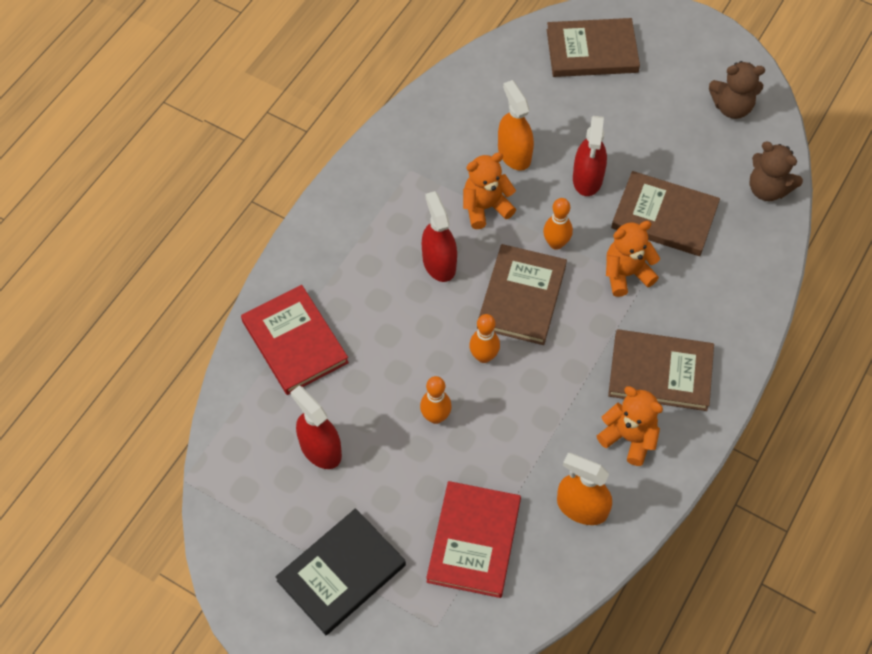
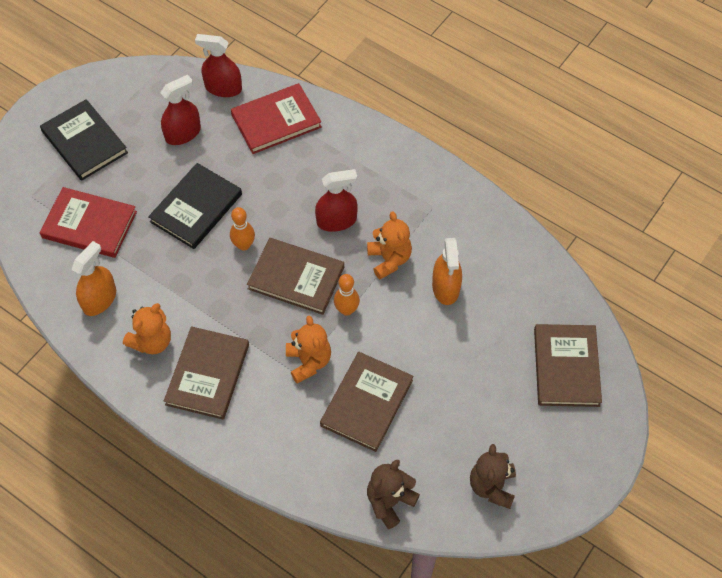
camera: 95 degrees right, 0 degrees up
(435, 417) = (196, 208): orange bowling pin -> black book
(514, 154) = (446, 287): orange spray bottle -> orange spray bottle turned 105 degrees clockwise
(587, 178) = (414, 344): red spray bottle -> red spray bottle (223, 88)

